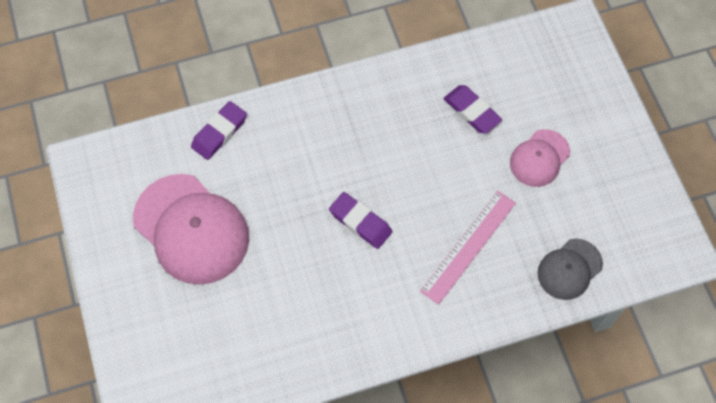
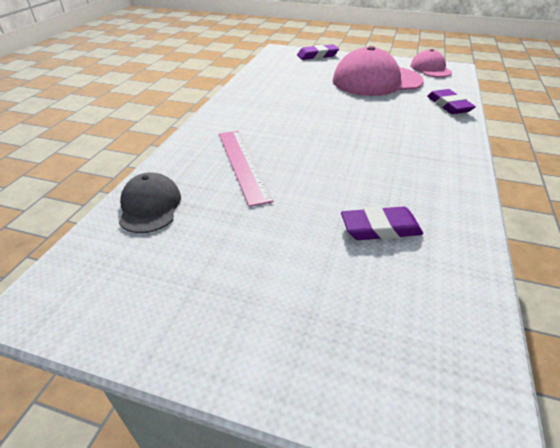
camera: 125 degrees right, 25 degrees down
(360, 222) = (320, 129): purple eraser -> purple eraser (317, 55)
(539, 158) = (277, 249): pink cap -> pink cap (430, 69)

